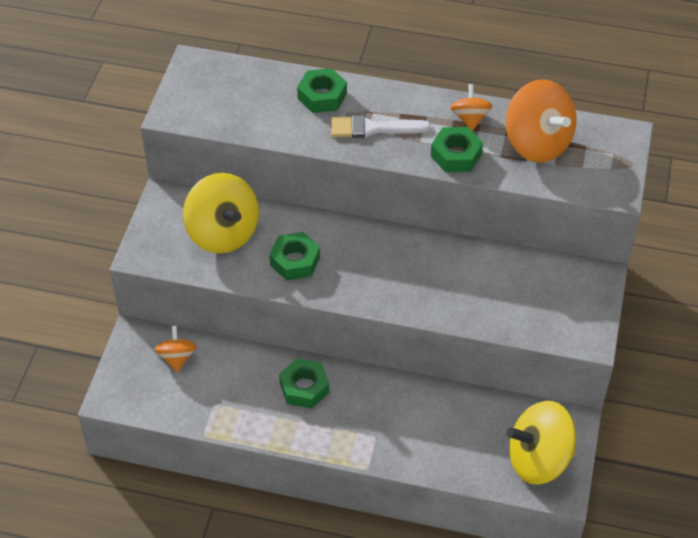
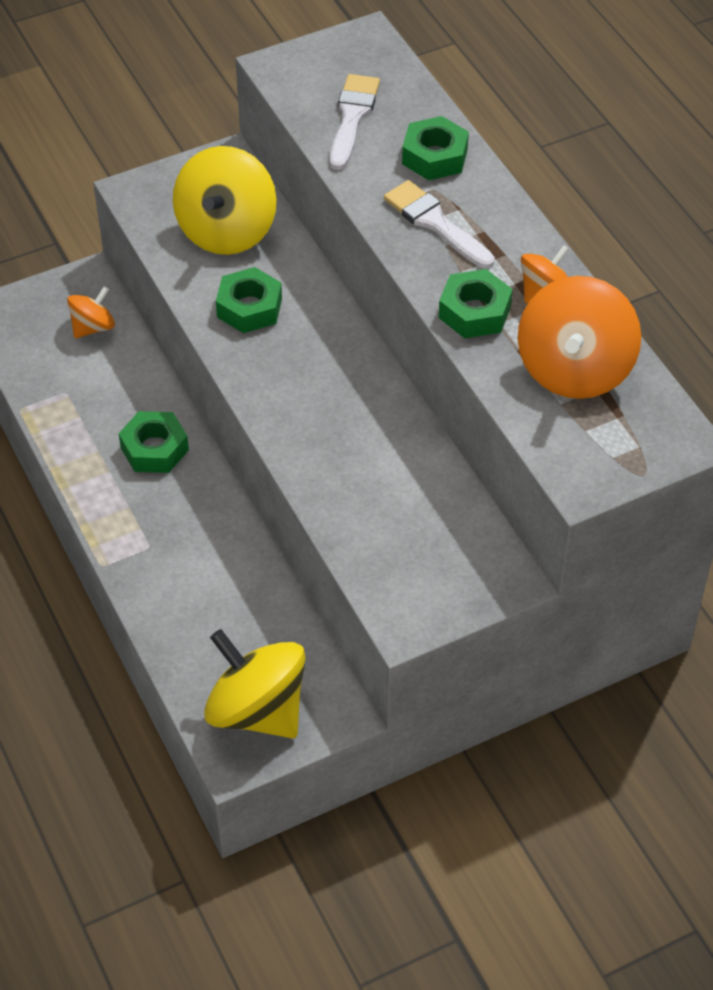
camera: 50 degrees right, 0 degrees up
(252, 109) = (352, 117): none -> white brush

